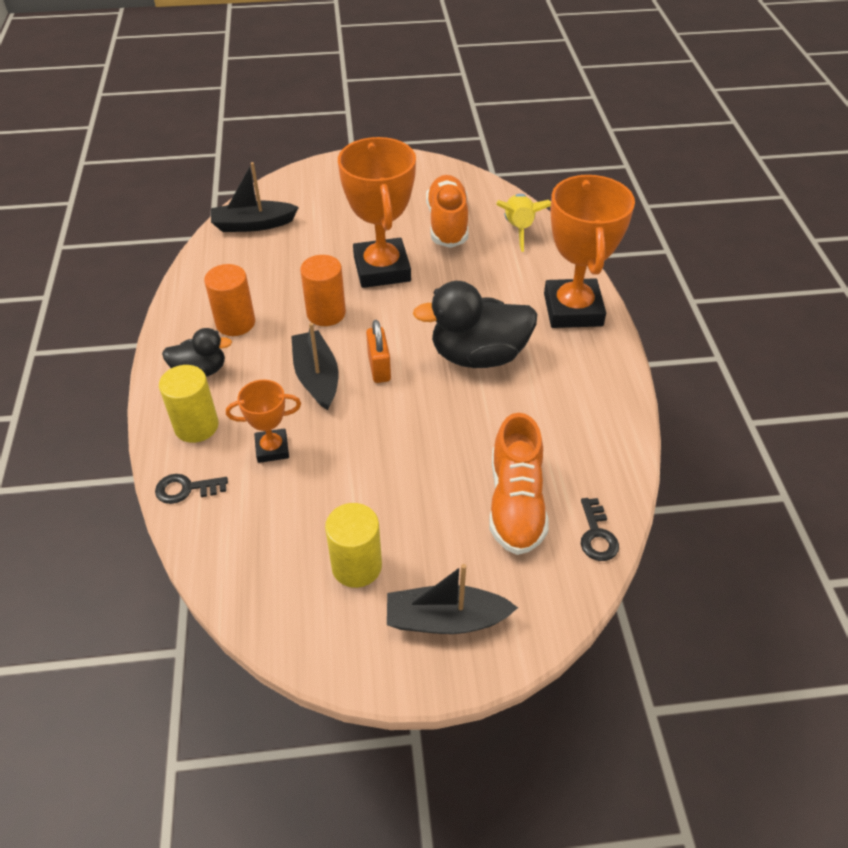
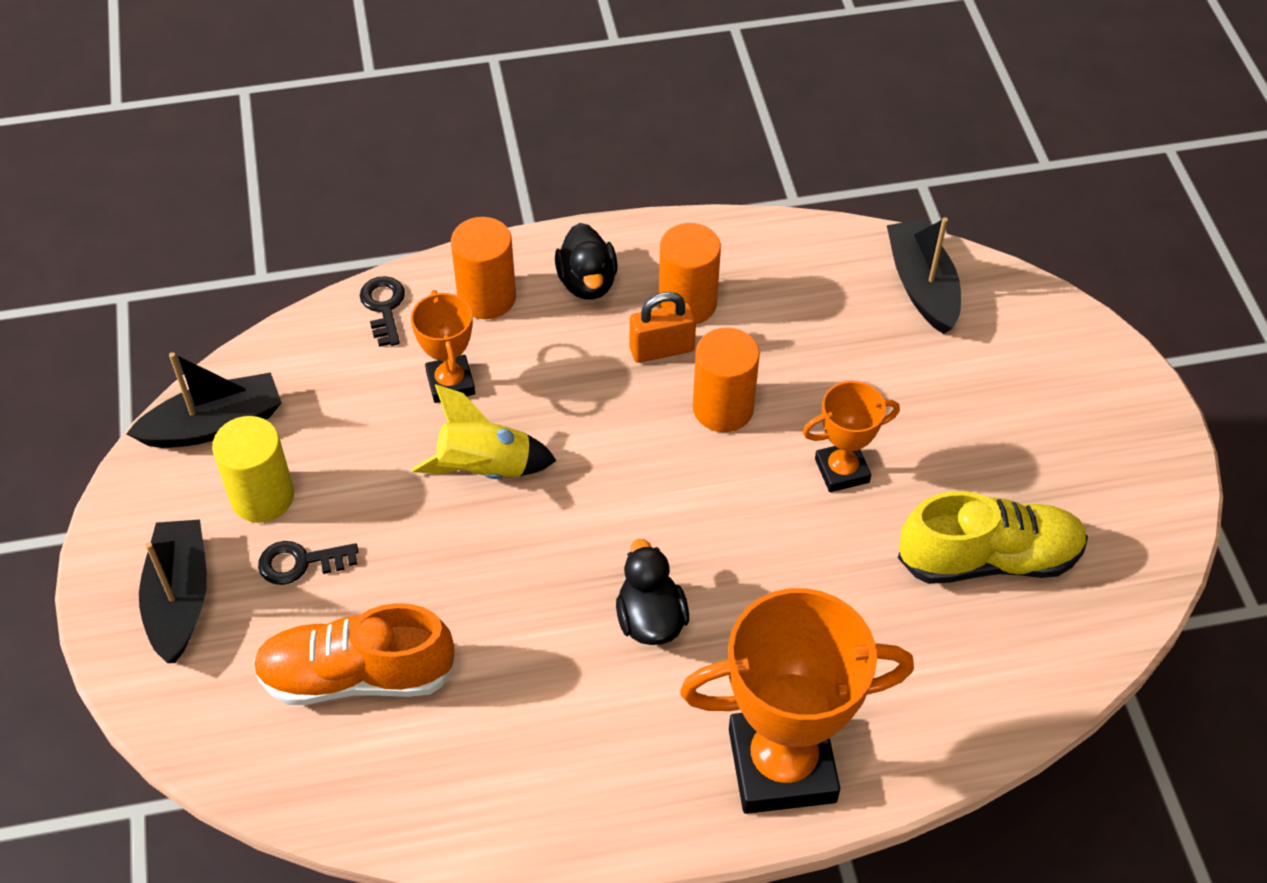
camera: 85 degrees right, 5 degrees up
(196, 426) = (487, 297): yellow cylinder -> orange cylinder
(316, 377) = (585, 414): black boat -> black boat (214, 424)
(379, 368) = (611, 488): orange padlock -> orange padlock (662, 349)
(382, 269) = (842, 470): orange trophy -> orange trophy, size x0.51
(447, 224) = (988, 559): orange shoe -> yellow shoe
(478, 355) = (650, 619): black duck -> black duck, size x0.56
(519, 229) = (999, 677): yellow rocket -> yellow rocket (484, 469)
(597, 535) = (298, 781): black key -> black key (300, 562)

